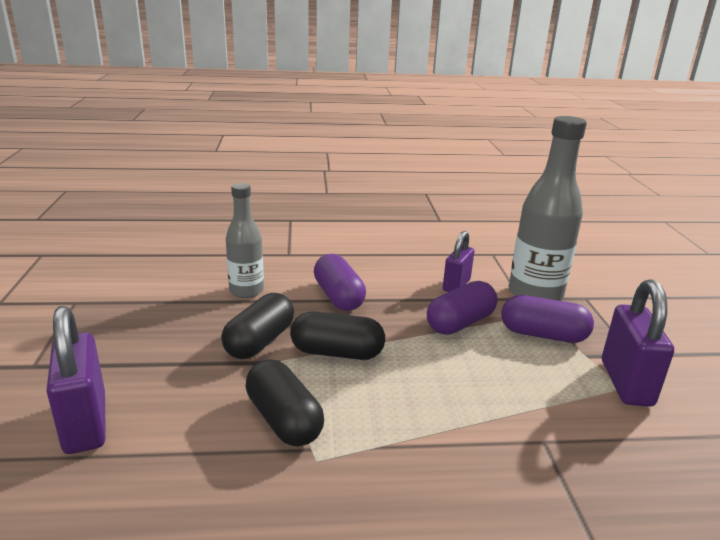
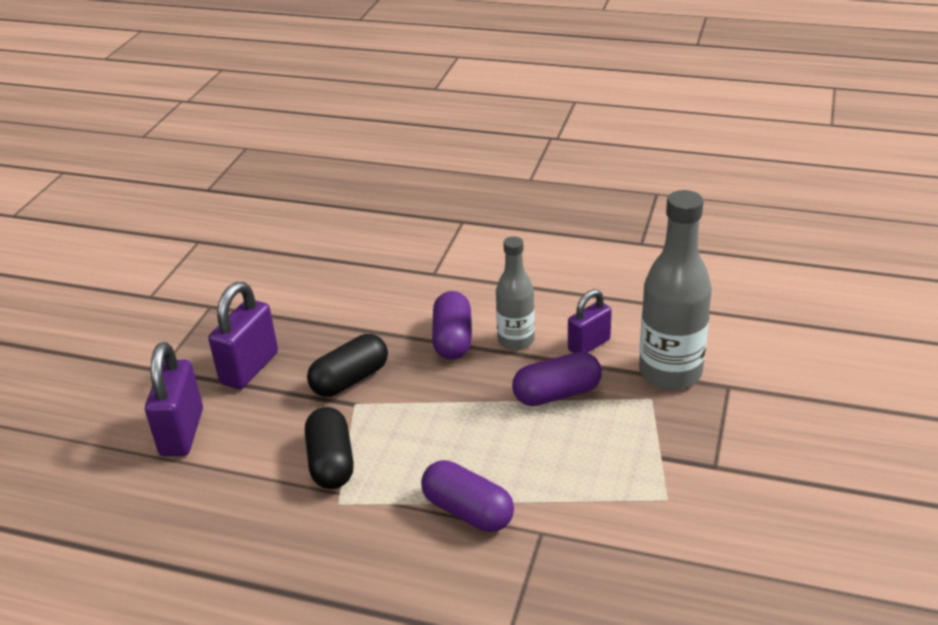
camera: 25 degrees right, 10 degrees up
(246, 291) = (366, 317): grey bottle -> grey bottle (516, 340)
(337, 352) = (413, 405): black capsule -> none
(543, 335) = (635, 424): purple capsule -> purple capsule (468, 511)
(626, 383) = (675, 495): purple padlock -> purple padlock (249, 368)

